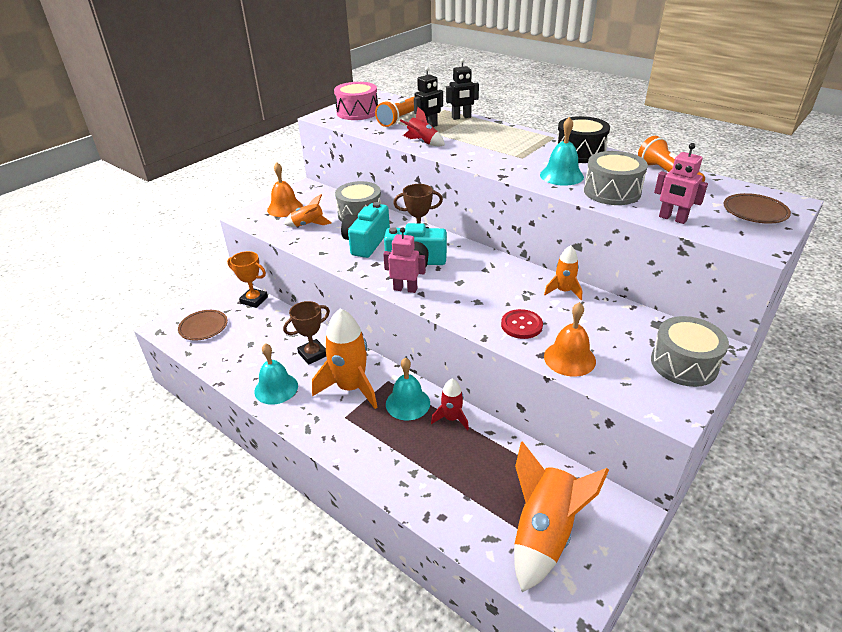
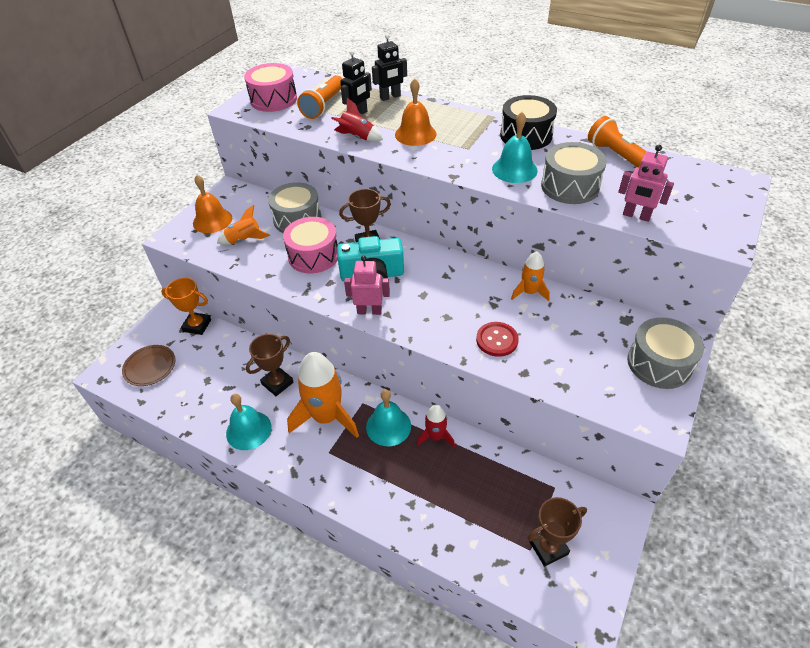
camera: 10 degrees left, 10 degrees up
(366, 242) = (313, 255): turquoise camera -> pink drum
(544, 533) = (548, 547): orange rocket -> brown trophy
(569, 358) = (551, 373): orange bell -> orange bell (415, 134)
(755, 212) = (712, 197): brown plate -> none

